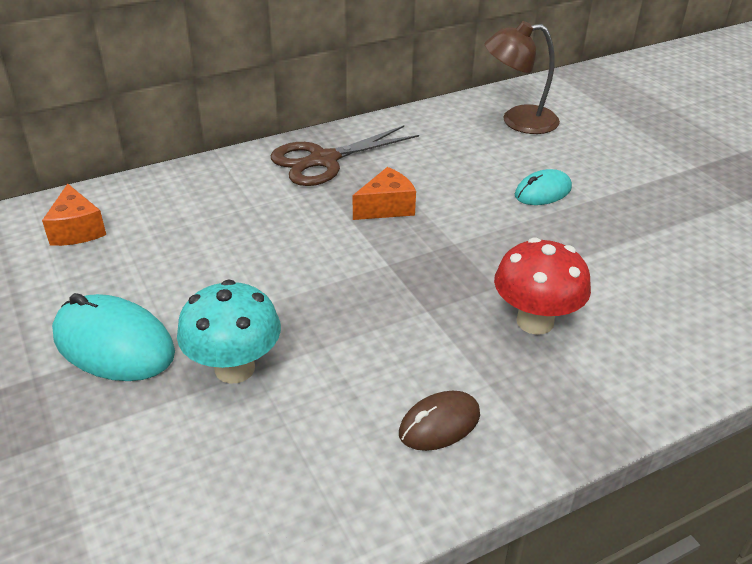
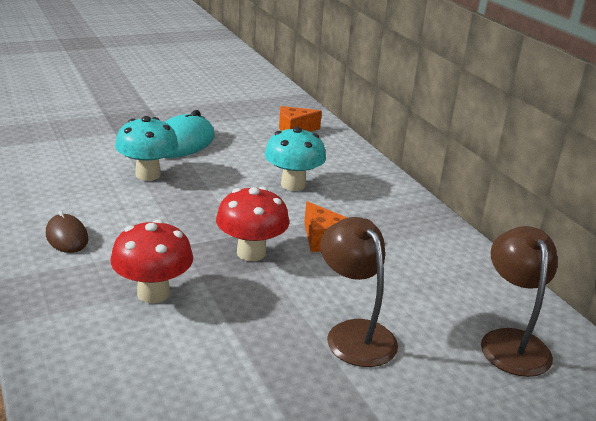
camera: 90 degrees right, 10 degrees down
(257, 229) = (293, 184): none -> turquoise mushroom
(324, 160) = (395, 215): brown scissors -> none
(429, 255) = (251, 253): none -> red mushroom
(543, 192) = (354, 333): turquoise mouse -> brown lamp

